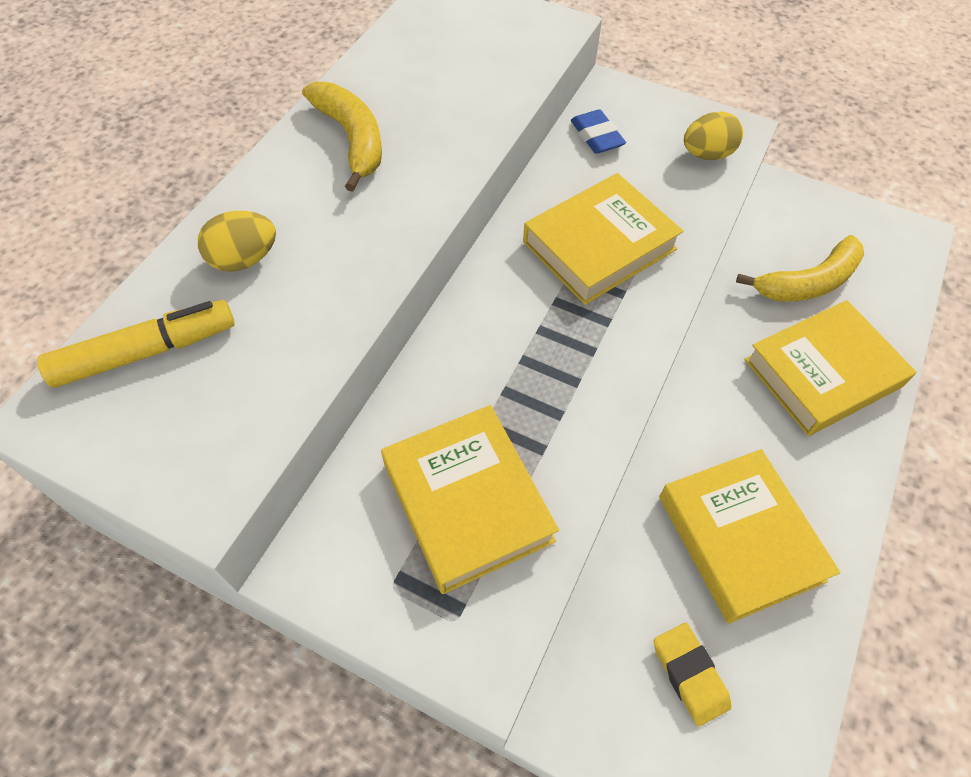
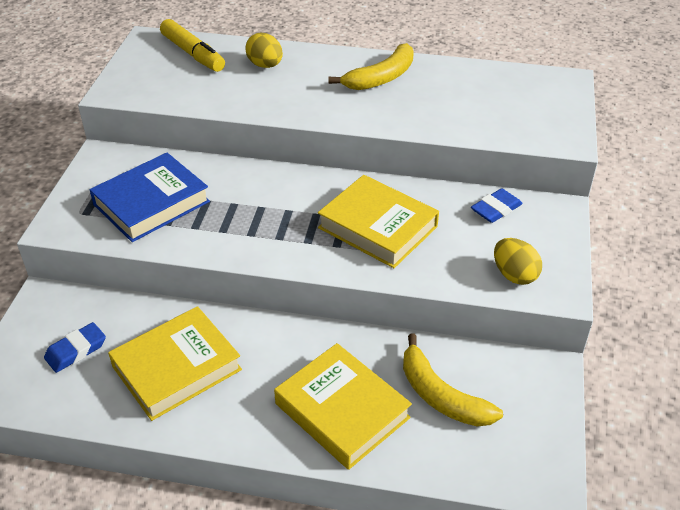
camera: 75 degrees right, 15 degrees down
(467, 501) = (151, 203): yellow book -> blue book
(689, 674) = (76, 350): yellow eraser -> blue eraser

